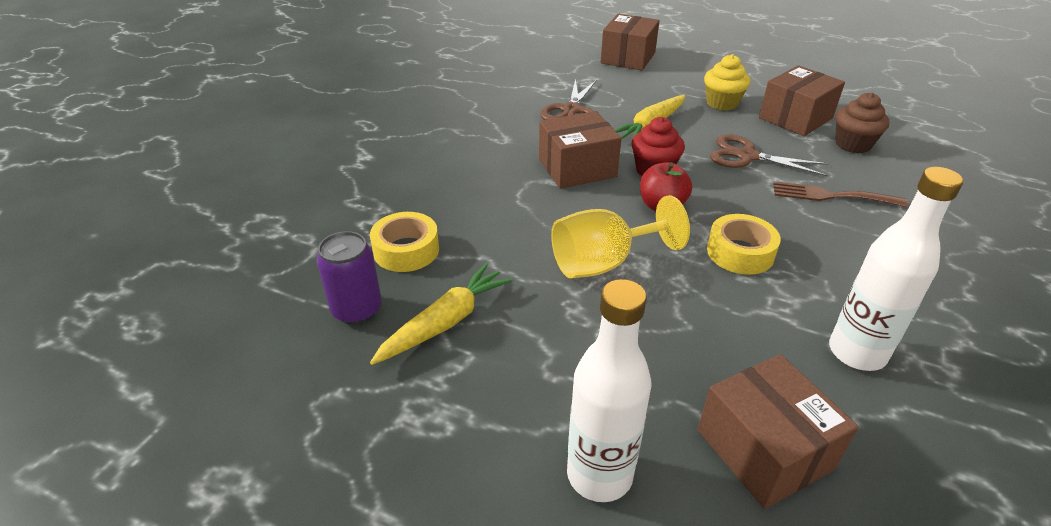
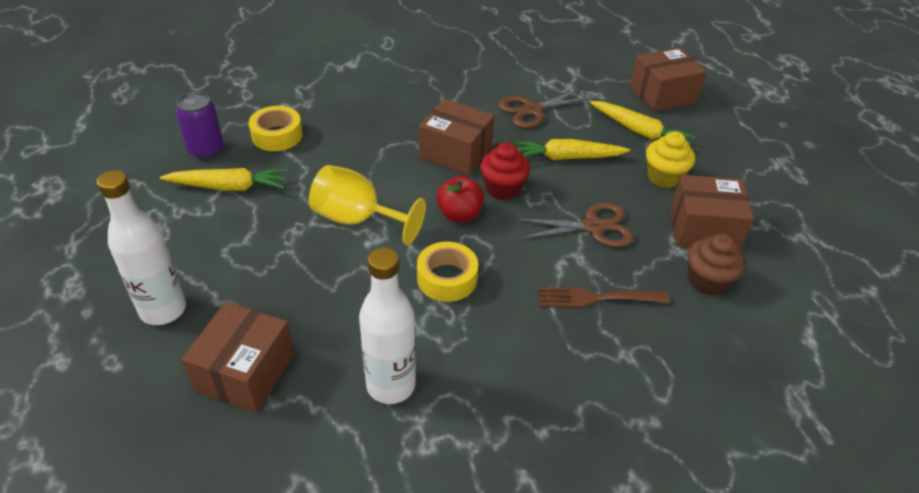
camera: 45 degrees right, 5 degrees up
(658, 86) = (639, 131): none -> yellow carrot
(747, 156) = (593, 227): brown scissors -> brown scissors turned 105 degrees clockwise
(831, 196) = (595, 298): brown fork -> brown fork turned 60 degrees counterclockwise

